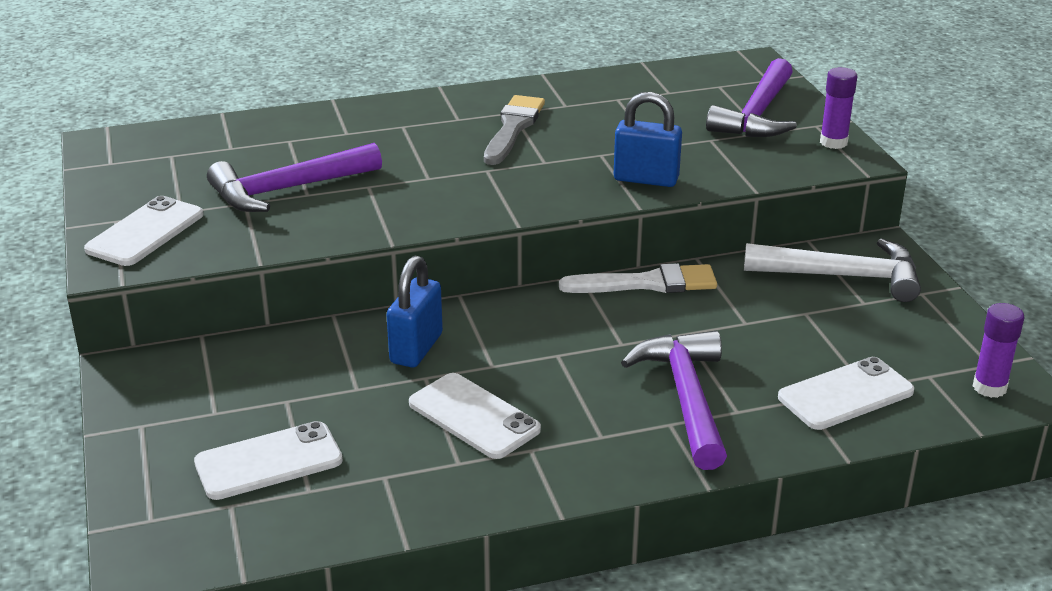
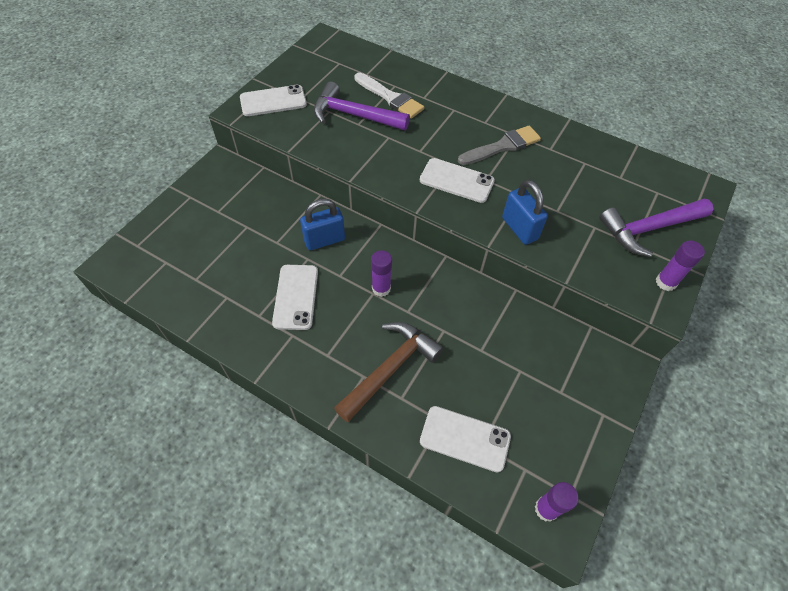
camera: 45 degrees right, 25 degrees up
(268, 461) = (202, 252): white phone -> white phone (456, 181)
(560, 345) = (381, 288): none -> purple glue stick
(647, 283) = (469, 286): white brush -> white brush (390, 98)
(686, 398) = (390, 369): purple hammer -> brown hammer
(842, 276) = (574, 365): white hammer -> none

